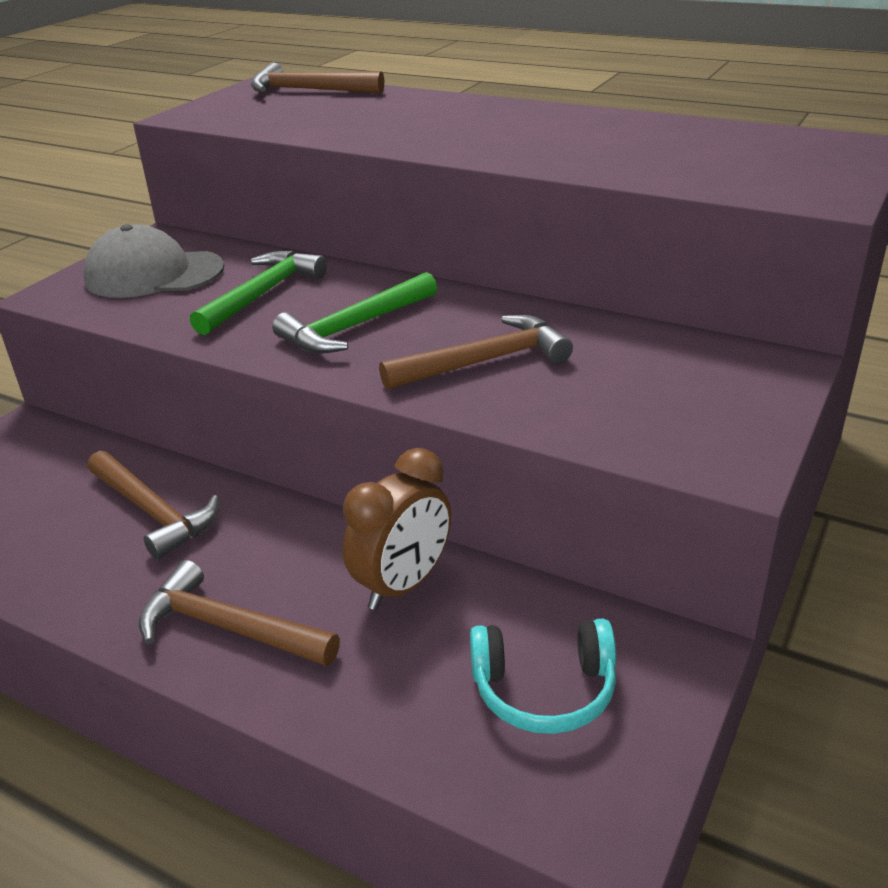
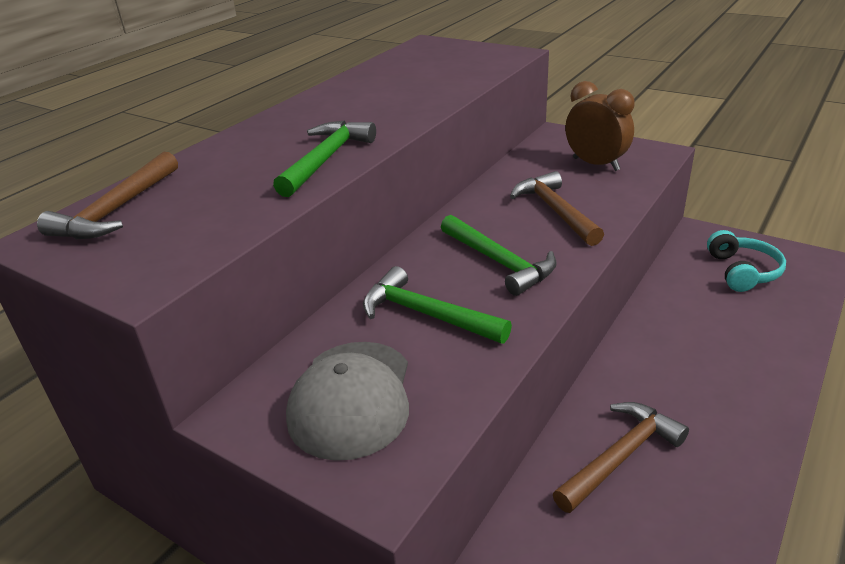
camera: 85 degrees left, 0 degrees up
(229, 628) = (742, 391): brown hammer -> none
(393, 136) = (325, 159): none -> green hammer
(403, 585) = (676, 318): brown clock -> brown clock (596, 164)

